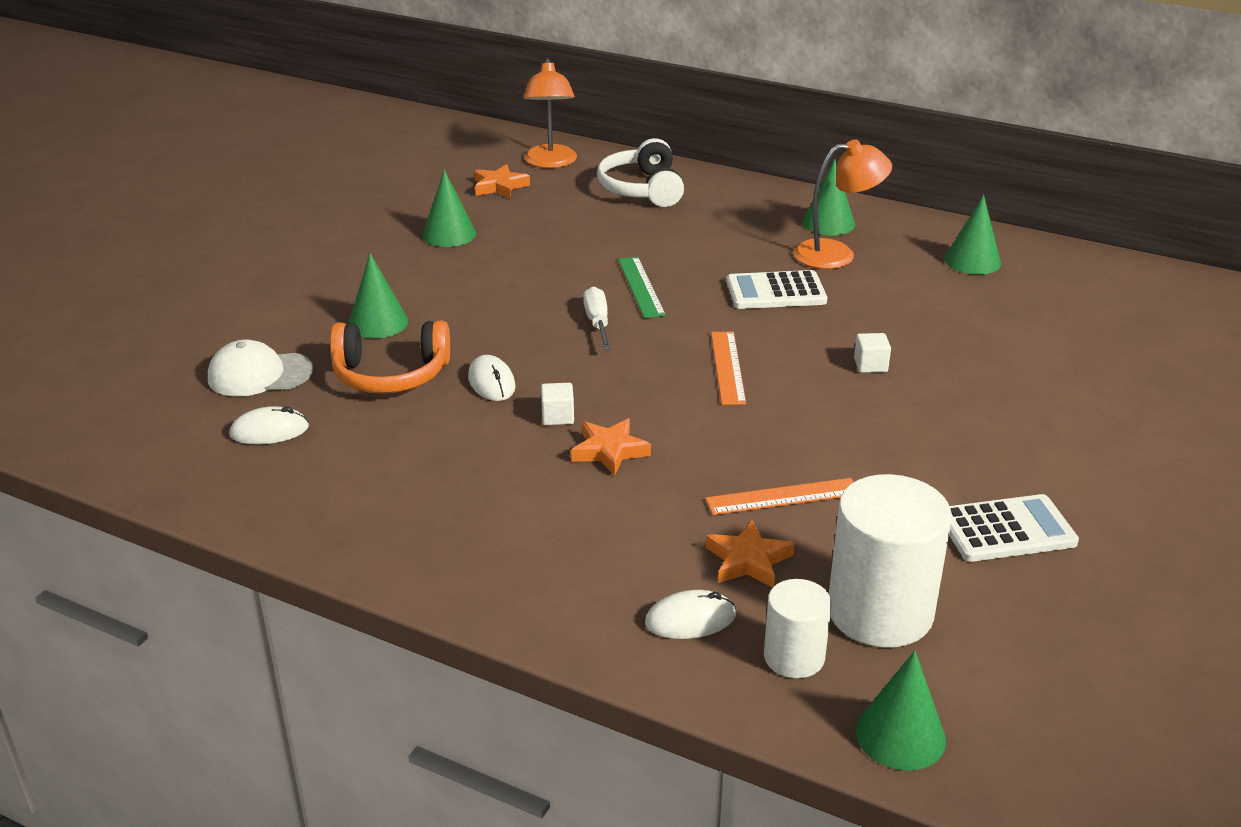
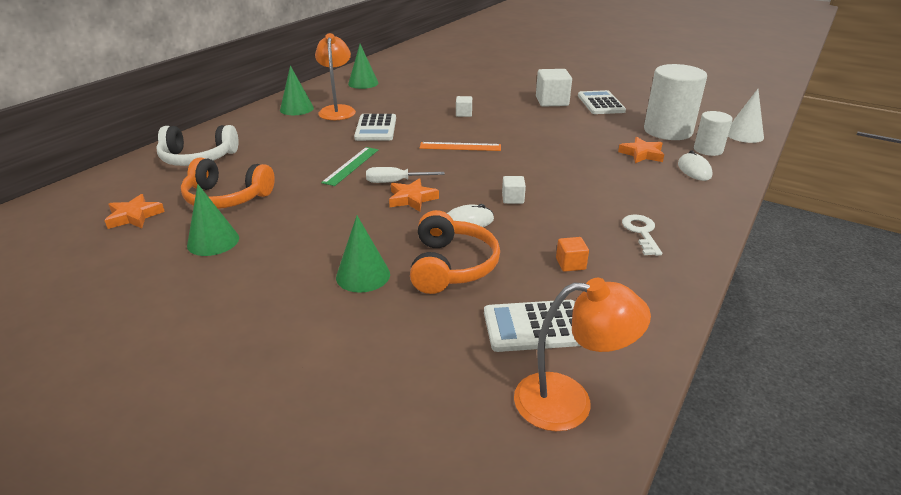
camera: 85 degrees left, 0 degrees up
(259, 374) = (440, 341): white cap -> none
(269, 431) = (535, 327): white mouse -> white calculator
(387, 460) = (570, 264): none -> orange cube
(464, 528) = (641, 232): none -> white key
(543, 224) = (227, 198): none -> orange headphones
(550, 162) = (108, 192): orange lamp -> orange lamp (569, 402)
(609, 451) = (550, 184): orange star -> orange star (412, 199)
(641, 287) = (351, 166): green ruler -> green ruler turned 60 degrees counterclockwise
(782, 497) = (586, 142): orange ruler -> none
(900, 735) = (744, 135): green cone -> white cone
(985, 464) = (552, 101): none -> white cube

